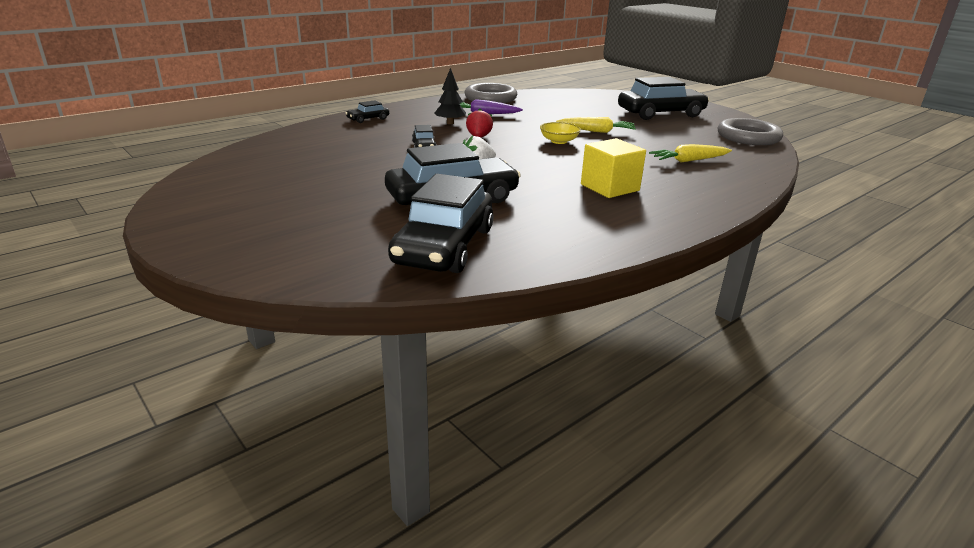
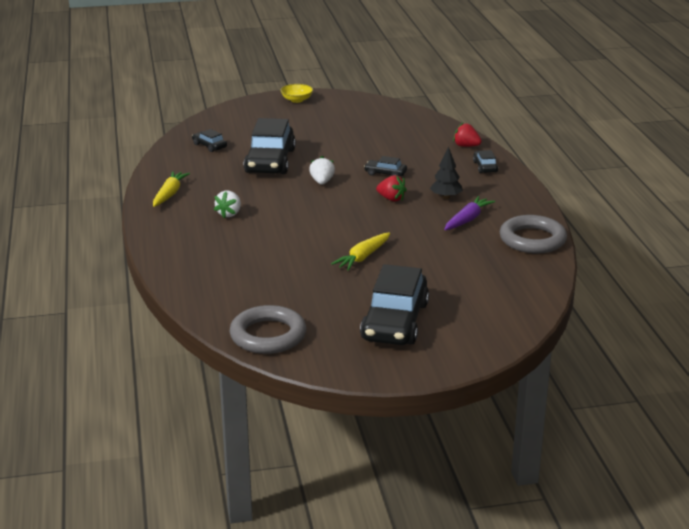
camera: 120 degrees right, 0 degrees up
(320, 129) = (466, 146): none -> red strawberry
(444, 246) = (209, 146): black car -> black car, size x0.45
(559, 141) = (349, 229): yellow bowl -> yellow bowl (297, 100)
(610, 187) = (229, 214): yellow cube -> white strawberry
(689, 161) = (243, 269): yellow carrot -> yellow carrot (169, 194)

